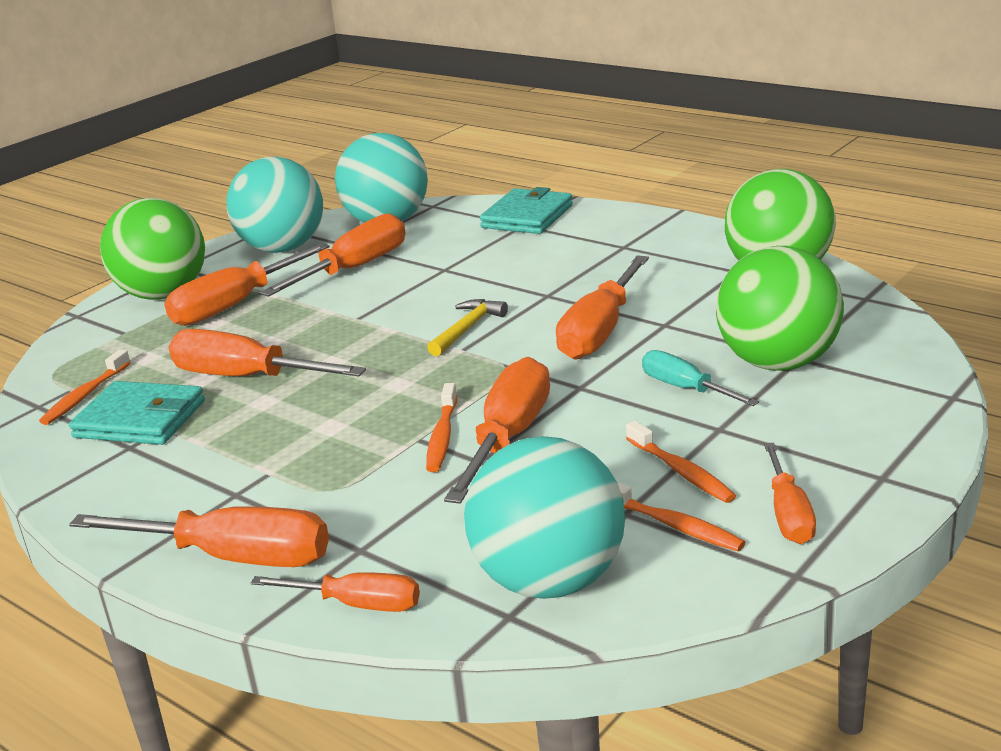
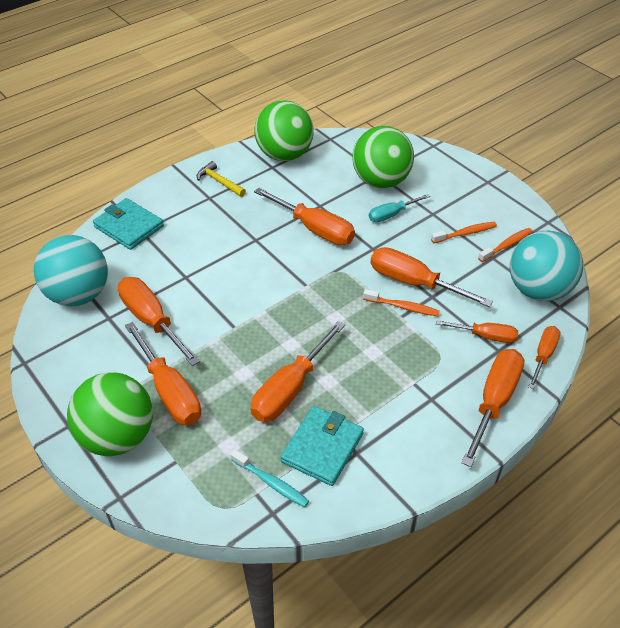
camera: 80 degrees left, 20 degrees up
(85, 395) = (271, 482): orange toothbrush -> turquoise toothbrush
(283, 248) = (81, 357): turquoise ball -> none
(467, 329) = (281, 279): yellow hammer -> yellow hammer (219, 182)
(788, 513) = (507, 212): orange screwdriver -> orange screwdriver (485, 336)

